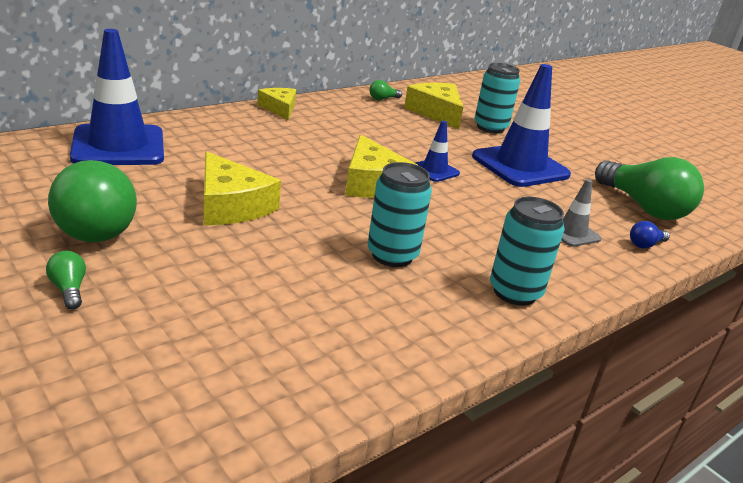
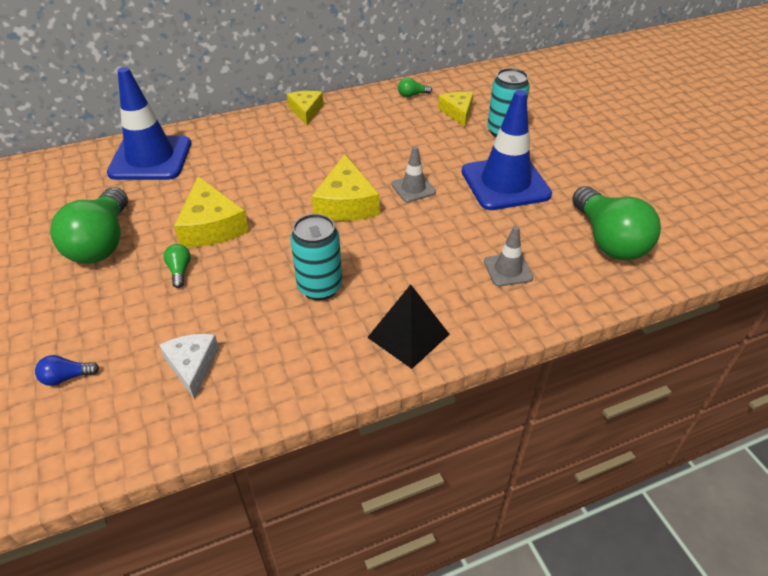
camera: 20 degrees right, 15 degrees up
(69, 289) = (57, 306): green light bulb -> green light bulb (180, 271)
(288, 338) = (192, 366): none -> white cheese
(434, 170) = (413, 188): blue traffic cone -> grey traffic cone
(436, 113) = (457, 112): yellow cheese -> yellow cheese, size x0.66
(515, 292) = (408, 335): turquoise can -> black pyramid
(645, 245) = (577, 288): blue light bulb -> blue light bulb (67, 377)

